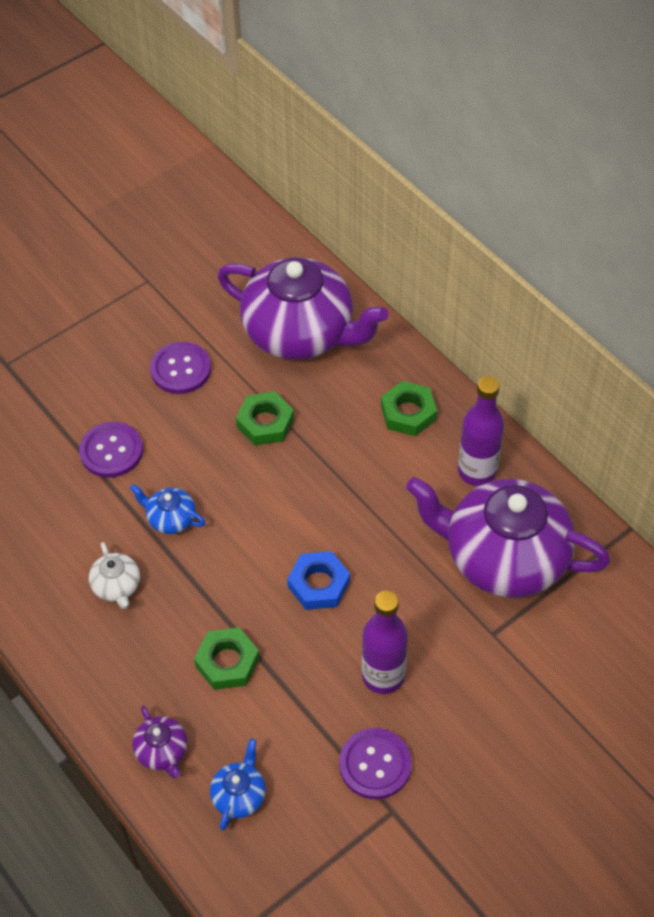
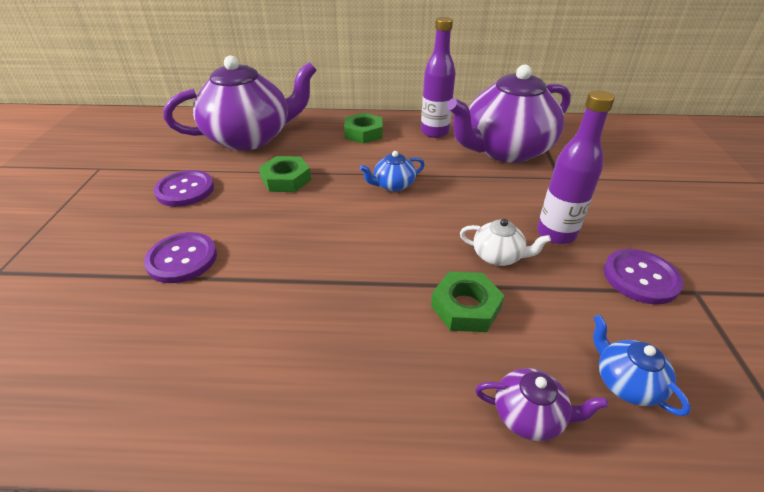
camera: 50 degrees left, 15 degrees down
(117, 586) = (306, 334): white teapot -> white teapot (498, 256)
(170, 518) = (290, 262): blue teapot -> blue teapot (393, 185)
(319, 584) = (444, 222): blue nut -> none

